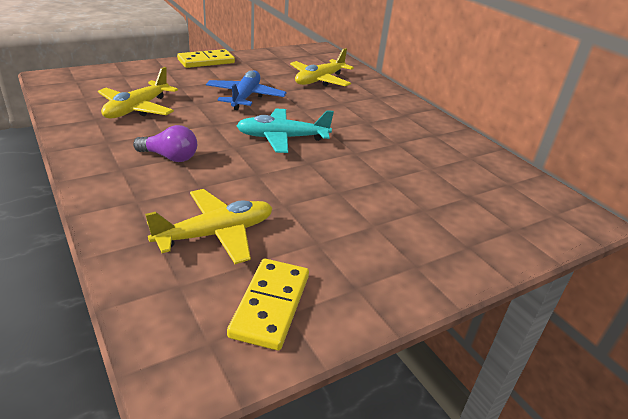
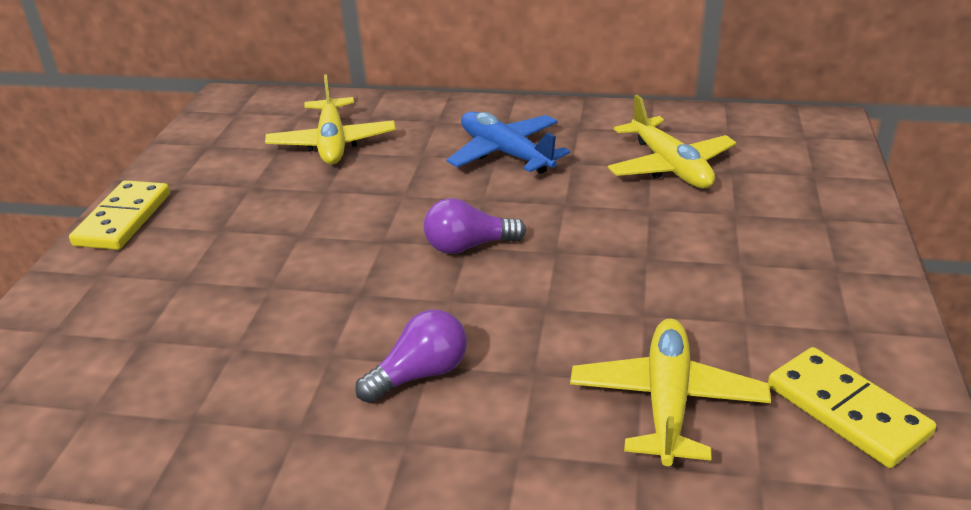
camera: 45 degrees left, 0 degrees up
(137, 109) = (214, 358): yellow plane -> yellow plane (670, 167)
(245, 97) = (305, 229): blue plane -> blue plane (505, 153)
(282, 138) = (468, 246): turquoise plane -> purple light bulb

